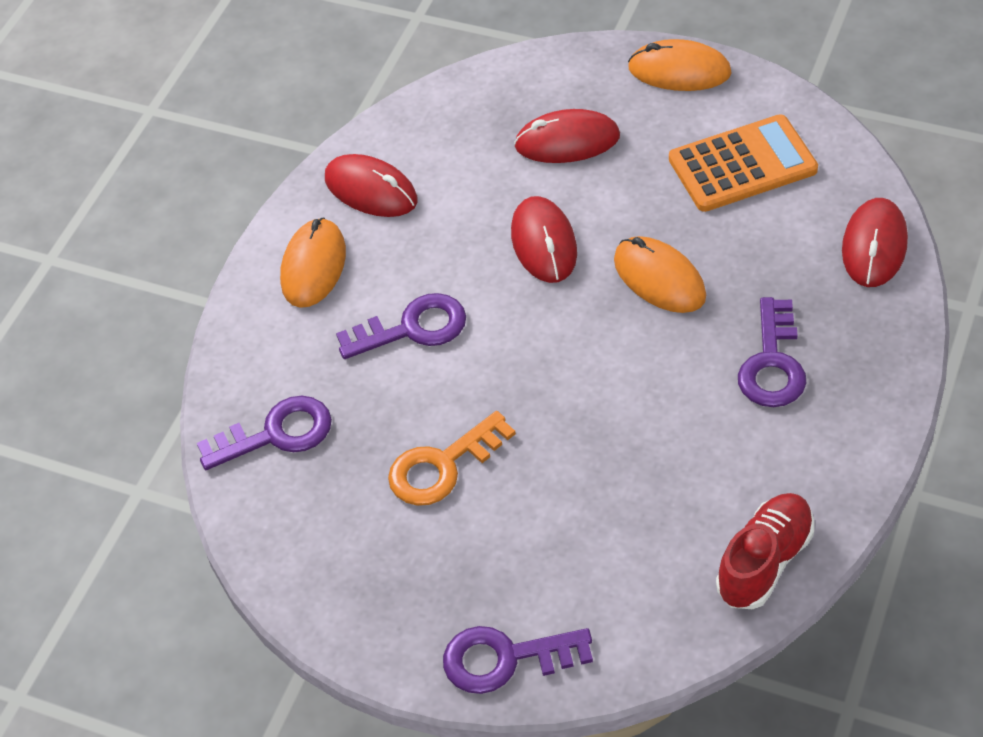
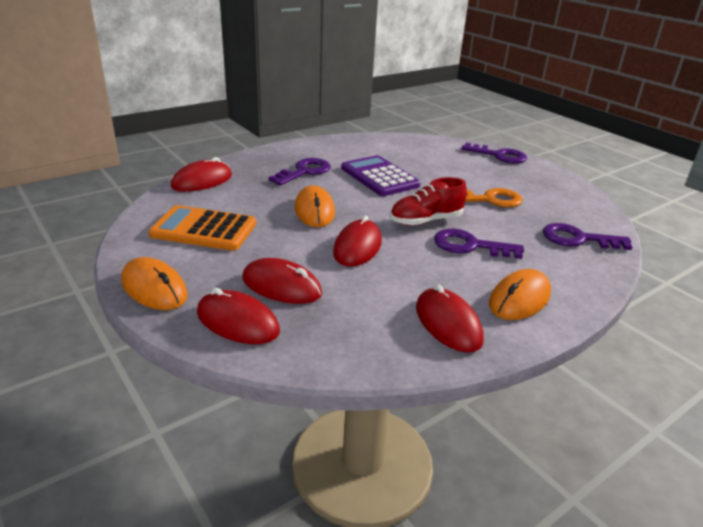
camera: 155 degrees left, 20 degrees down
(561, 83) = (237, 322): none -> red mouse
(651, 425) = (379, 177): none -> purple calculator
(764, 562) = (378, 141): red shoe -> red shoe (426, 221)

